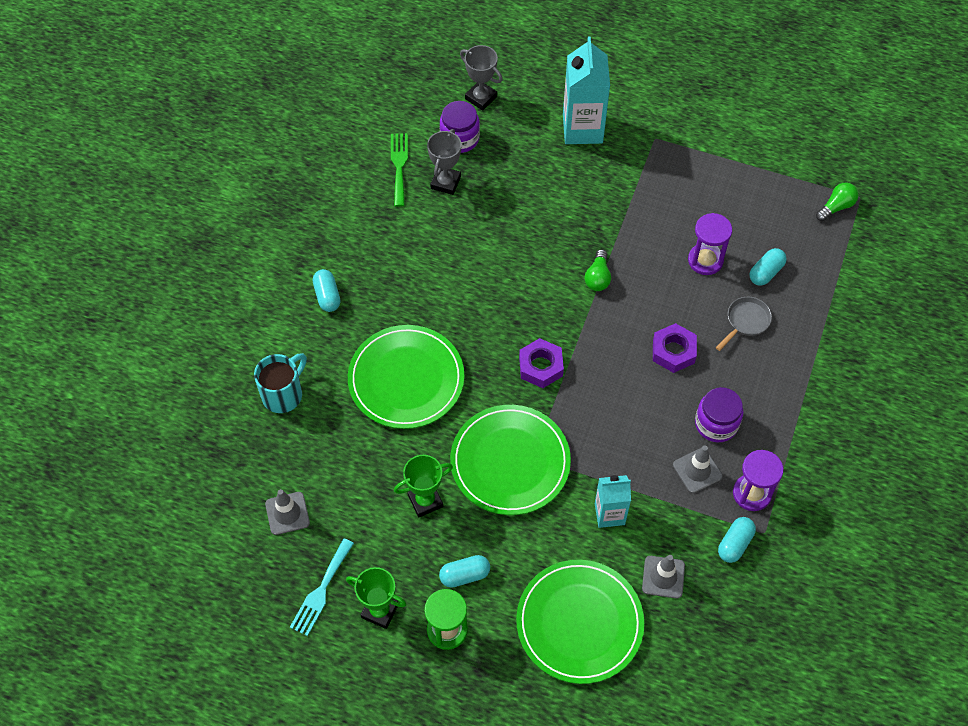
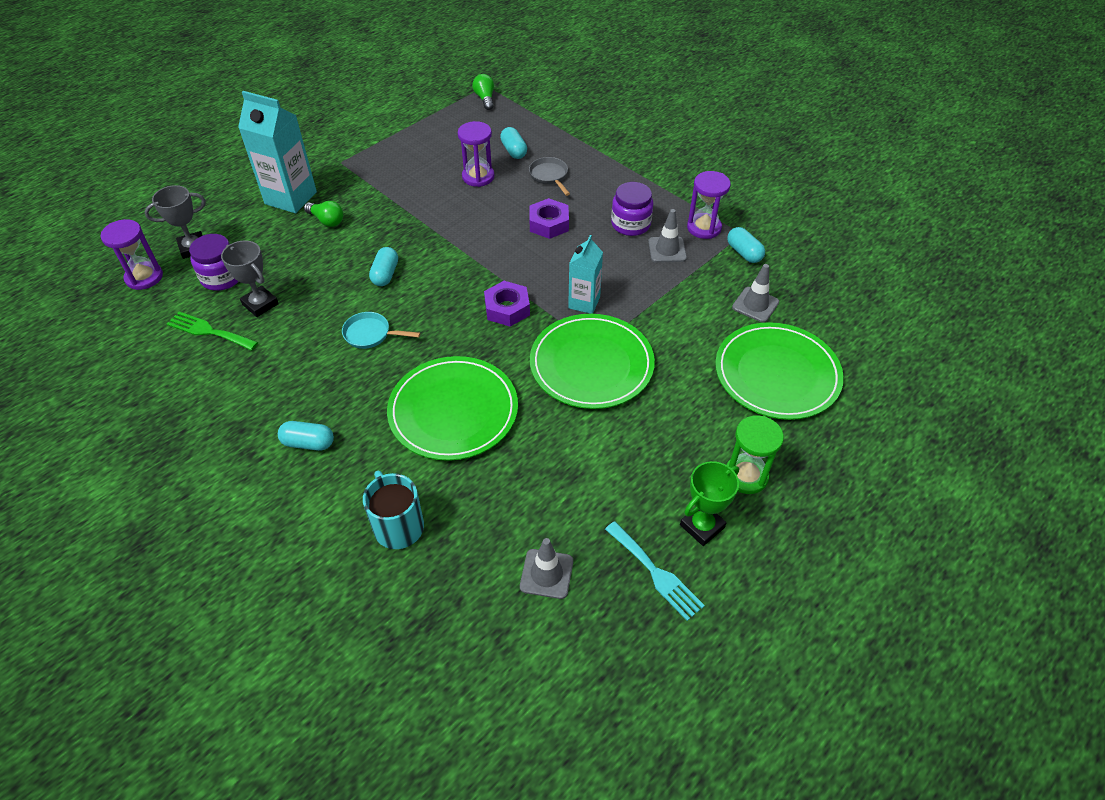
camera: 65 degrees left, 10 degrees down
(425, 501) = (597, 443): green trophy -> none
(430, 87) = (144, 277): none -> purple hourglass
(455, 278) = (371, 334): none -> turquoise pan
(465, 575) = (693, 441): turquoise capsule -> turquoise capsule (385, 274)
(598, 277) = (445, 241): green light bulb -> green light bulb (327, 220)
(609, 514) = (679, 316): turquoise carton -> turquoise carton (584, 302)

